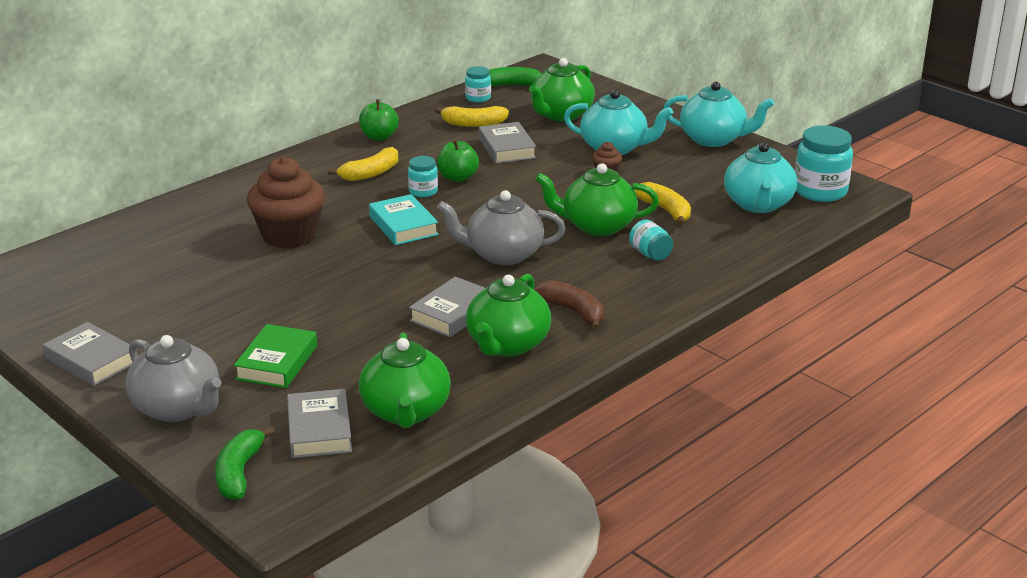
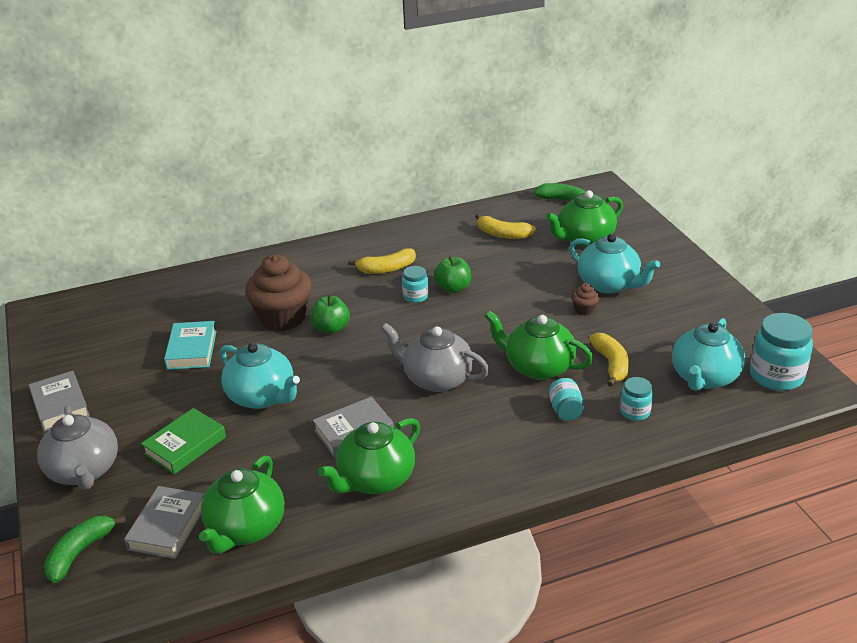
camera: 25 degrees right, 5 degrees up
(379, 137) = (418, 233): green apple -> green apple (331, 328)
(403, 225) = (376, 328): turquoise book -> turquoise book (192, 350)
(478, 98) = (524, 208): turquoise jar -> turquoise jar (635, 412)
(507, 148) = (514, 265): grey book -> none
(574, 311) = (455, 458): brown banana -> none
(713, 139) = (707, 293): turquoise teapot -> turquoise teapot (262, 396)

